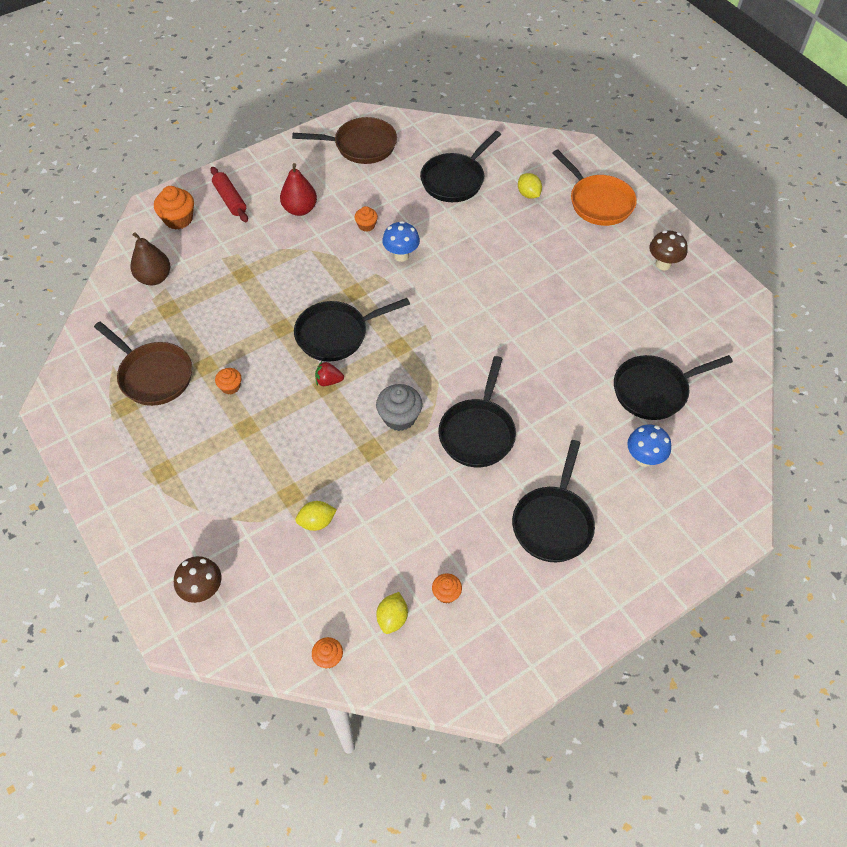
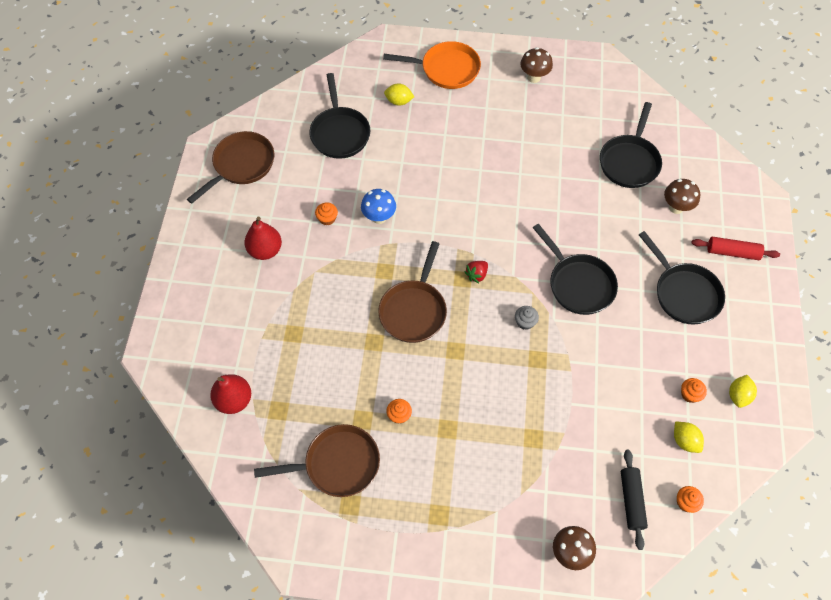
camera: 50 degrees left, 5 degrees up
(154, 278) = (234, 400): brown pear -> red pear
(178, 219) = (186, 342): orange cupcake -> none
(230, 199) = (204, 291): red rolling pin -> red rolling pin (732, 252)
(293, 610) = (631, 500): none -> black rolling pin
(317, 522) = (571, 436): yellow lemon -> yellow lemon (738, 395)
(328, 381) = (453, 345): red strawberry -> red strawberry (476, 275)
(336, 334) = (414, 310): black pan -> brown pan
(399, 417) = (525, 322): grey cupcake -> grey cupcake, size x0.58
(643, 458) = (676, 207): blue mushroom -> brown mushroom

